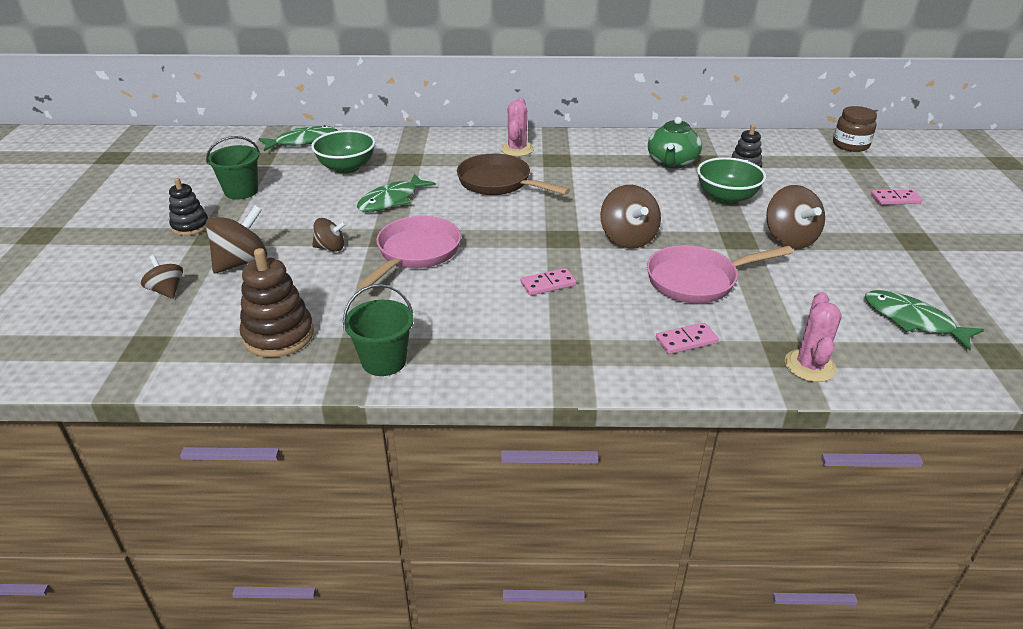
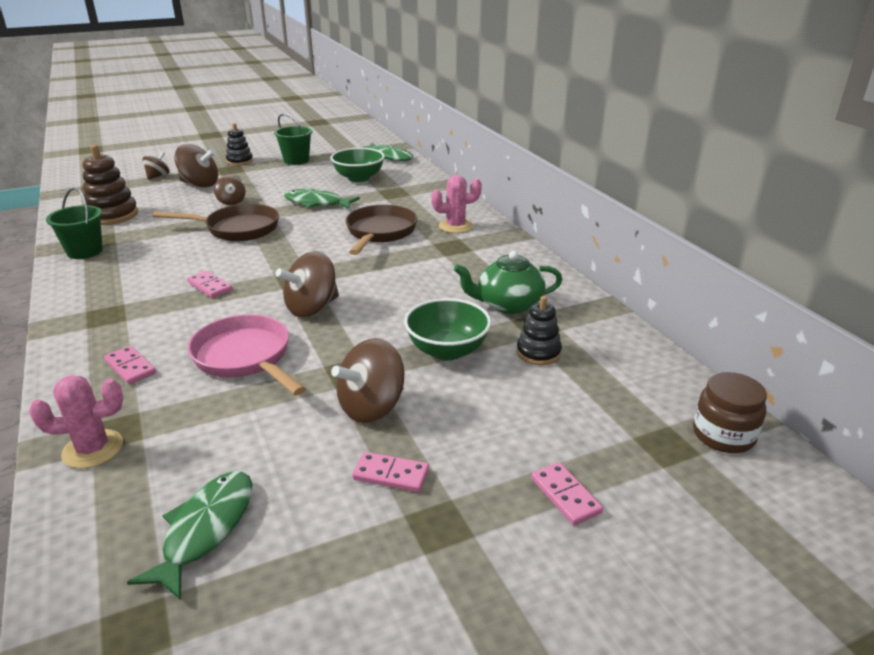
camera: 65 degrees right, 5 degrees down
(415, 253) = (237, 229): pink pan -> brown pan
(867, 246) = (391, 474): none -> pink domino

